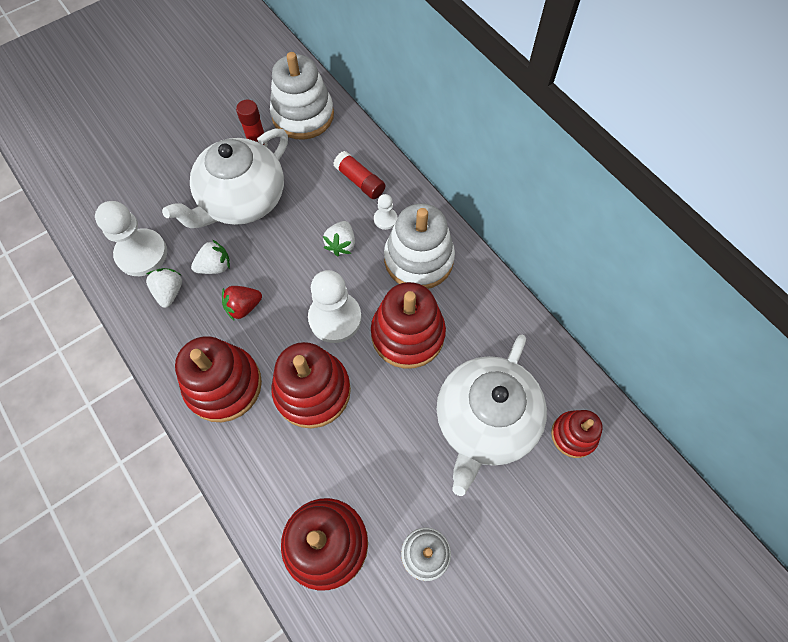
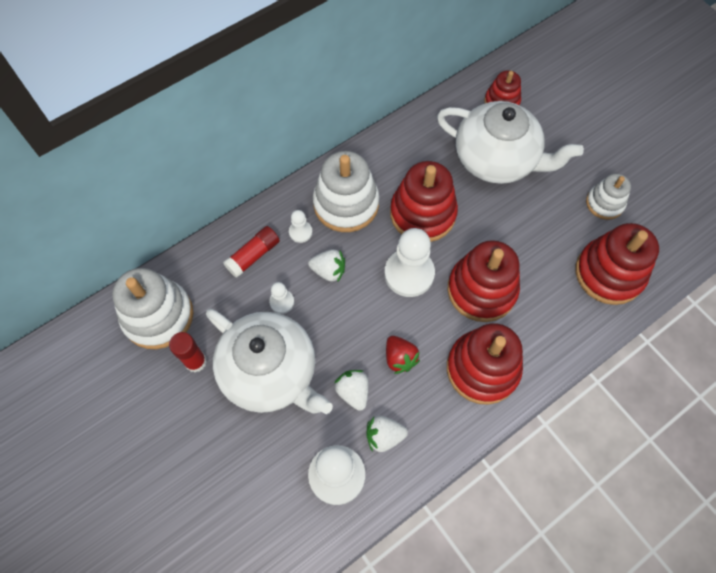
camera: 90 degrees left, 0 degrees up
(310, 206) = (282, 302): none -> white pawn

